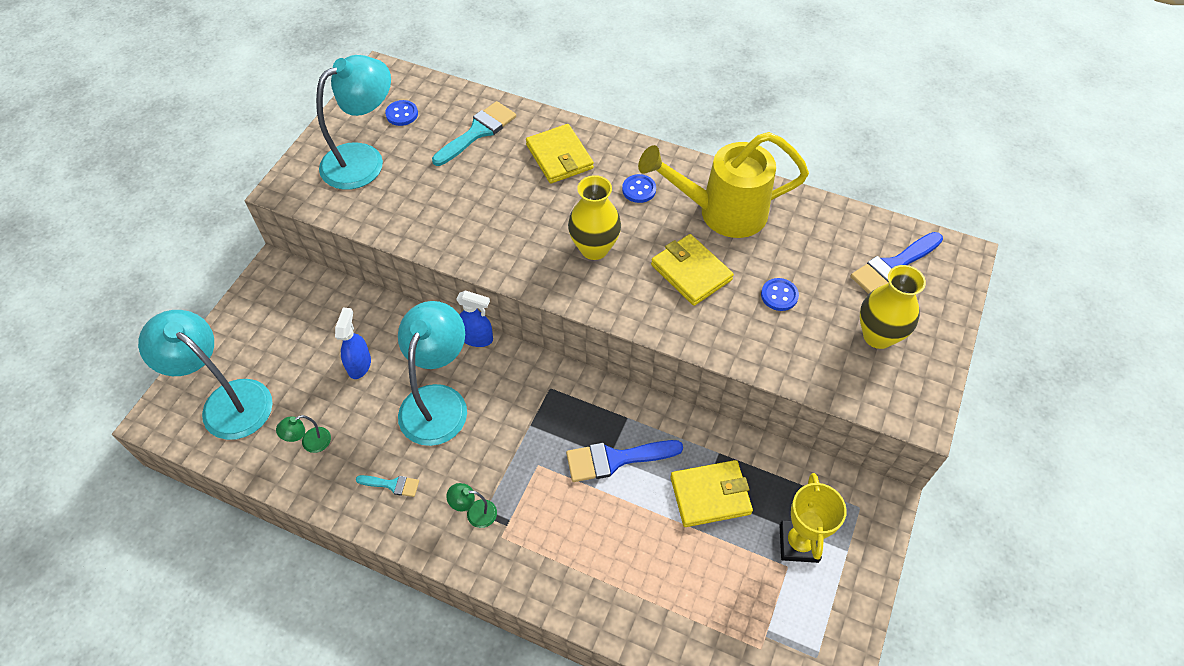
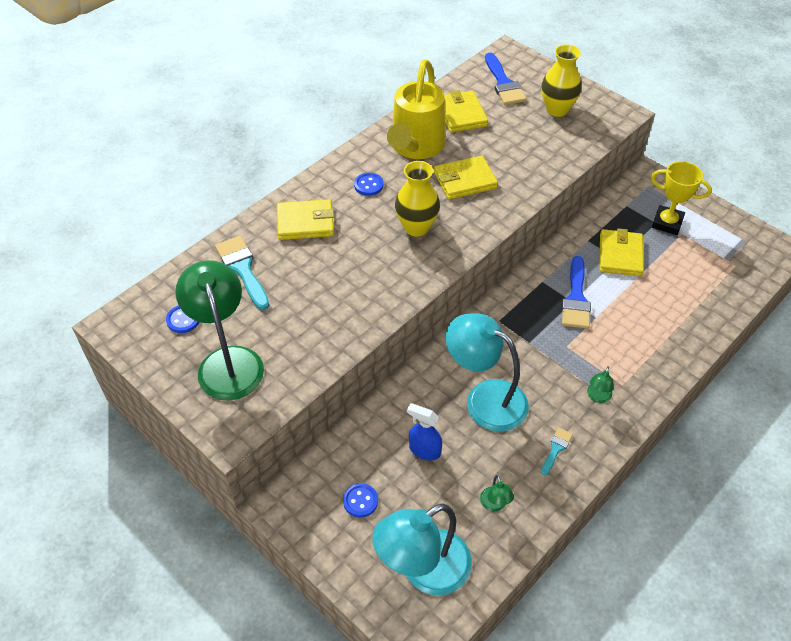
camera: 70 degrees left, 5 degrees down
(364, 160) = (227, 361): turquoise lamp -> green lamp
(477, 338) = (431, 357): blue spray bottle -> none
(779, 295) = (505, 143): blue button -> blue button (360, 501)
(806, 239) = (461, 114): none -> yellow wallet

